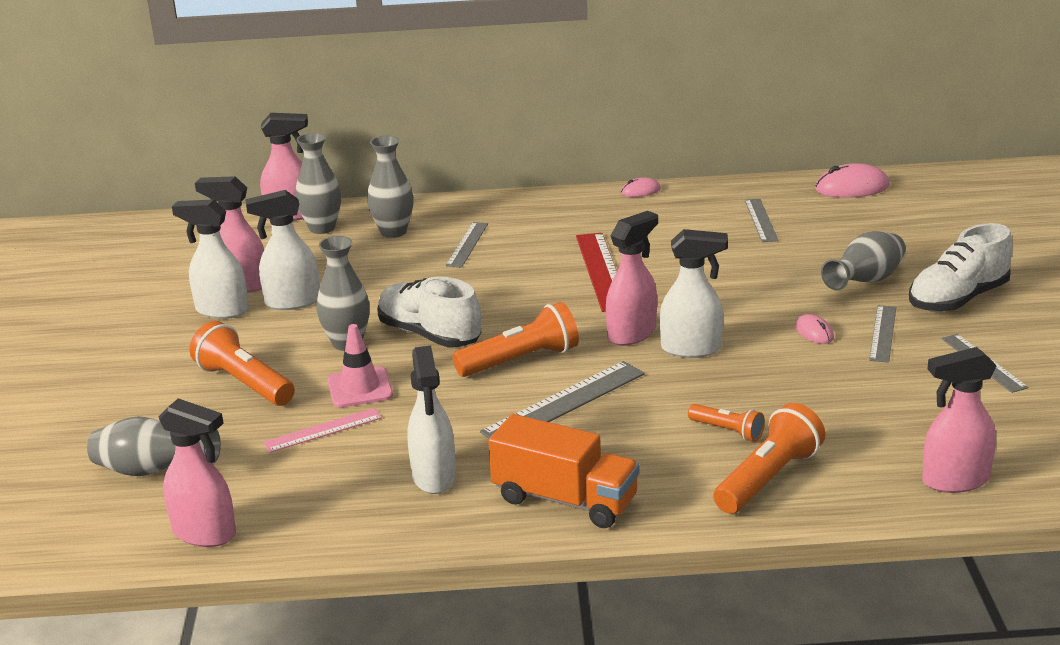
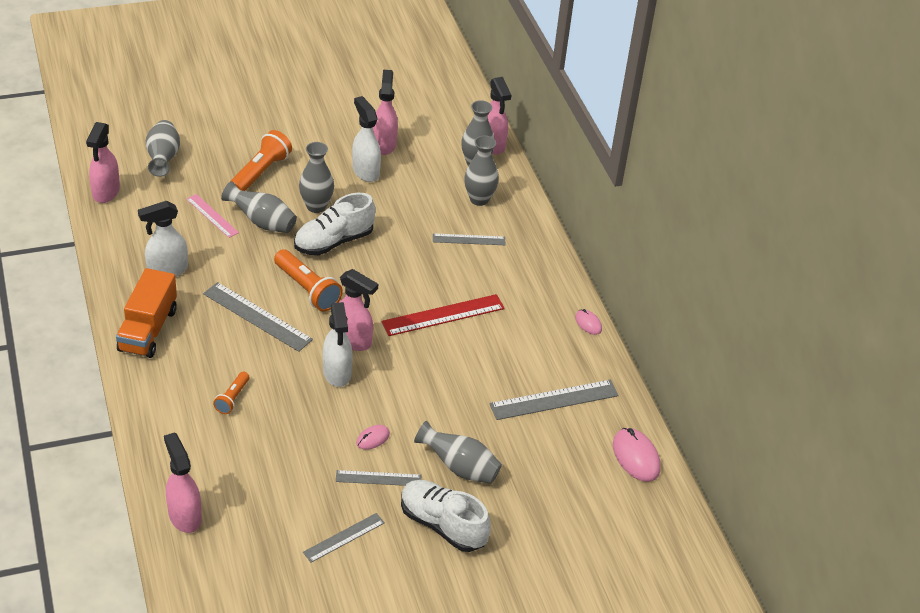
camera: 70 degrees right, 15 degrees up
(221, 310) = (348, 143): white spray bottle -> none
(360, 388) = (262, 222): pink traffic cone -> grey vase
(429, 335) = (333, 241): white shoe -> white shoe turned 150 degrees counterclockwise
(761, 220) = (554, 400): grey ruler -> grey ruler, size x1.62
(768, 478) = (178, 421): orange flashlight -> none

